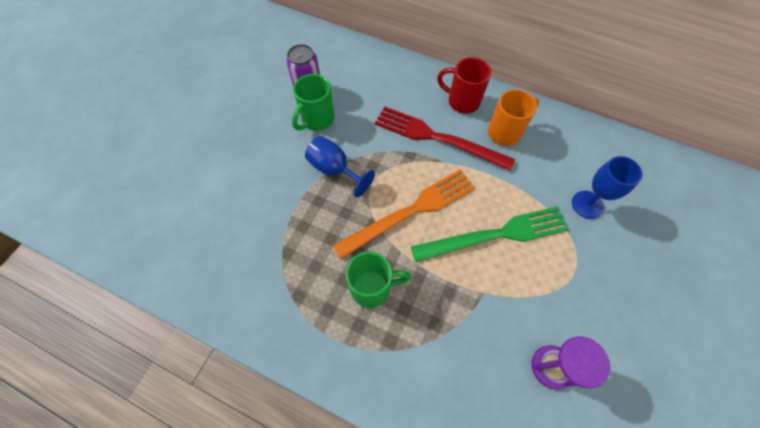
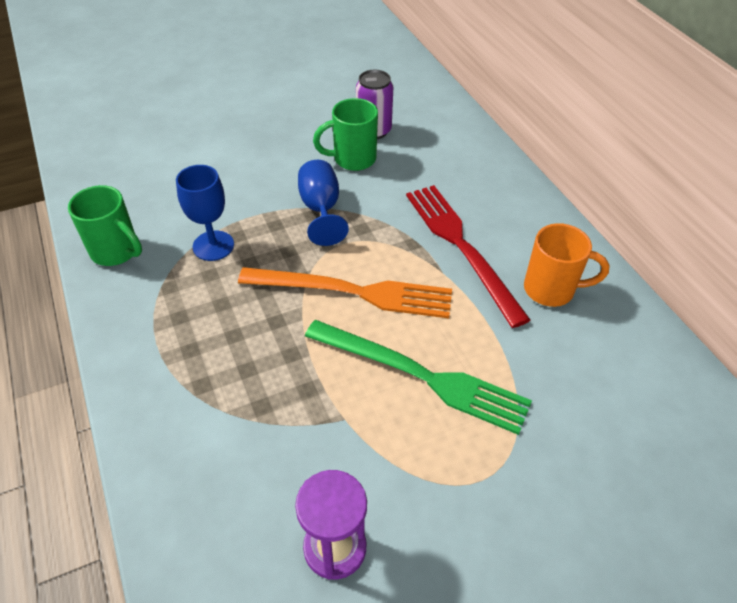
camera: 40 degrees right, 15 degrees down
(372, 288) = (239, 329): green mug -> green mug (116, 251)
(462, 101) = (531, 231): red mug -> none
(587, 204) = (577, 428): blue goblet -> blue goblet (213, 246)

